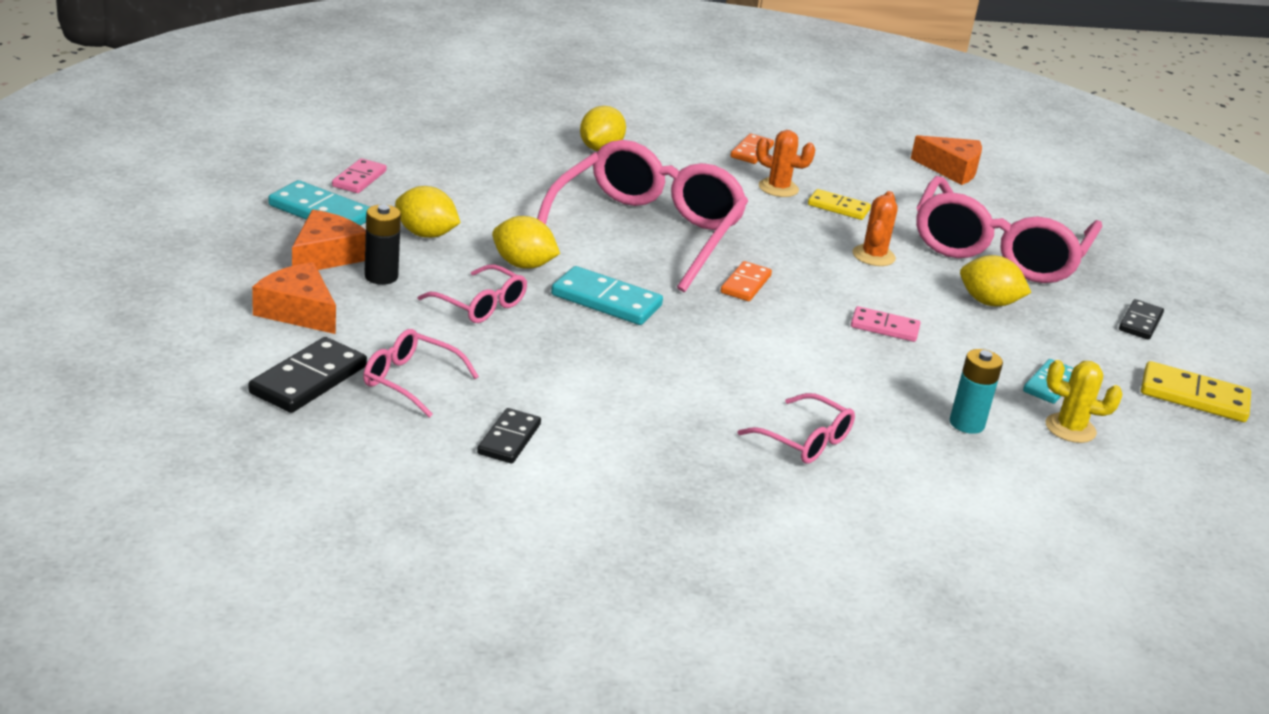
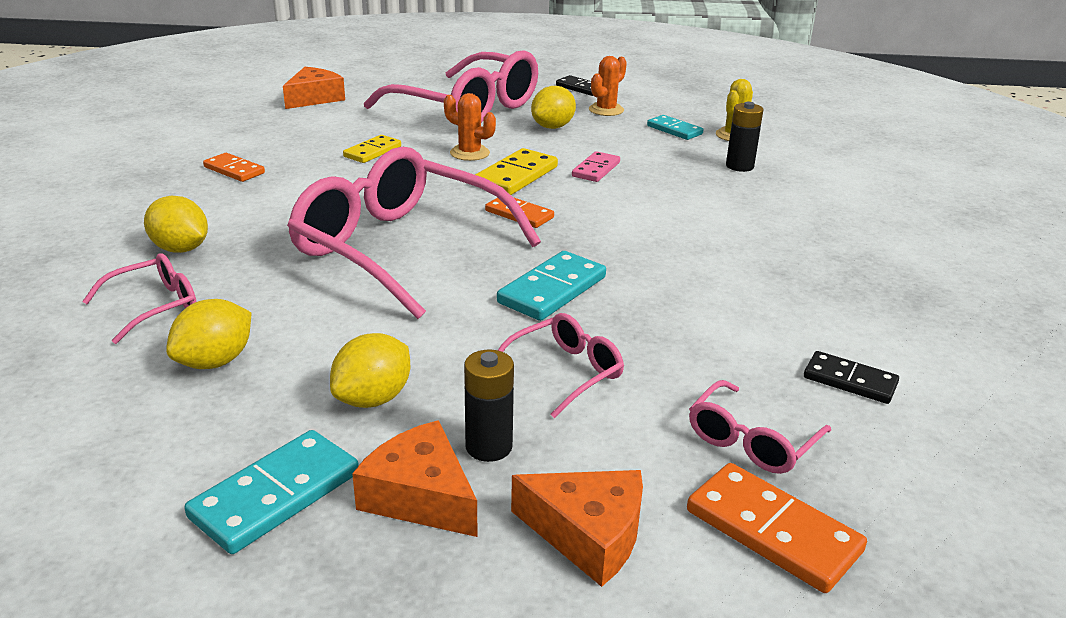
camera: 75 degrees left, 0 degrees up
(298, 311) = (588, 534): orange cheese -> orange cheese turned 120 degrees counterclockwise
(308, 380) = (773, 531): black domino -> orange domino
(359, 179) = (175, 448): pink domino -> none
(523, 265) = (467, 332): yellow lemon -> yellow lemon (215, 361)
(778, 188) = (323, 170): orange cactus -> orange cactus (606, 110)
(805, 440) = (789, 230): pink glasses -> pink glasses (154, 306)
(966, 424) = (739, 166): turquoise battery -> black battery
(1194, 397) = (680, 94): yellow domino -> yellow domino (516, 176)

